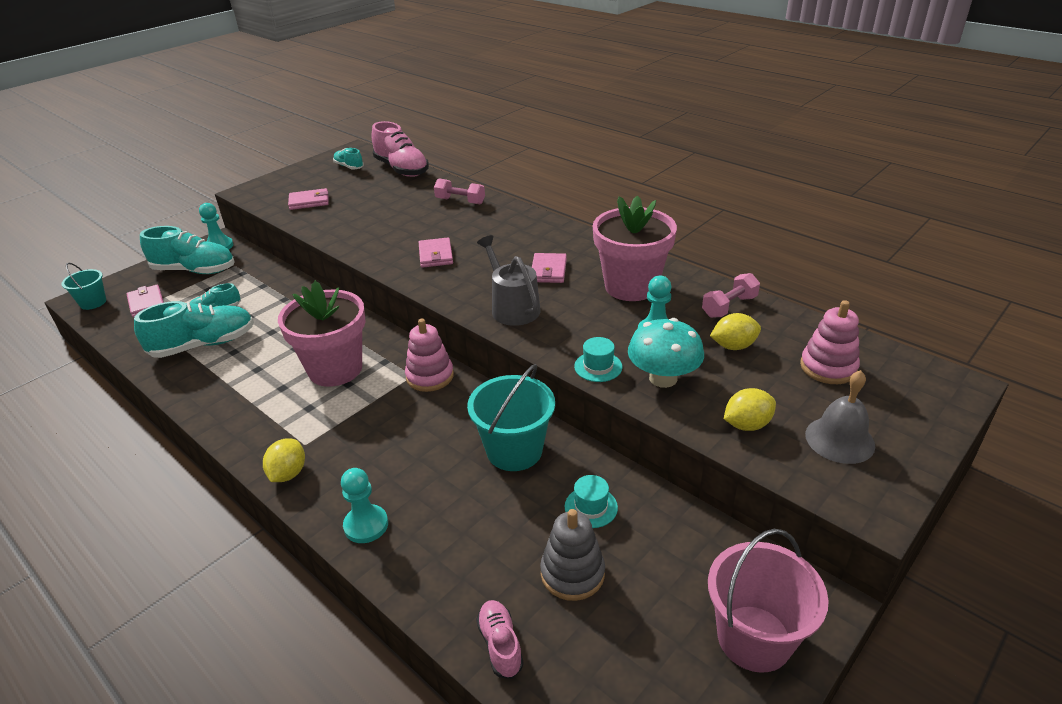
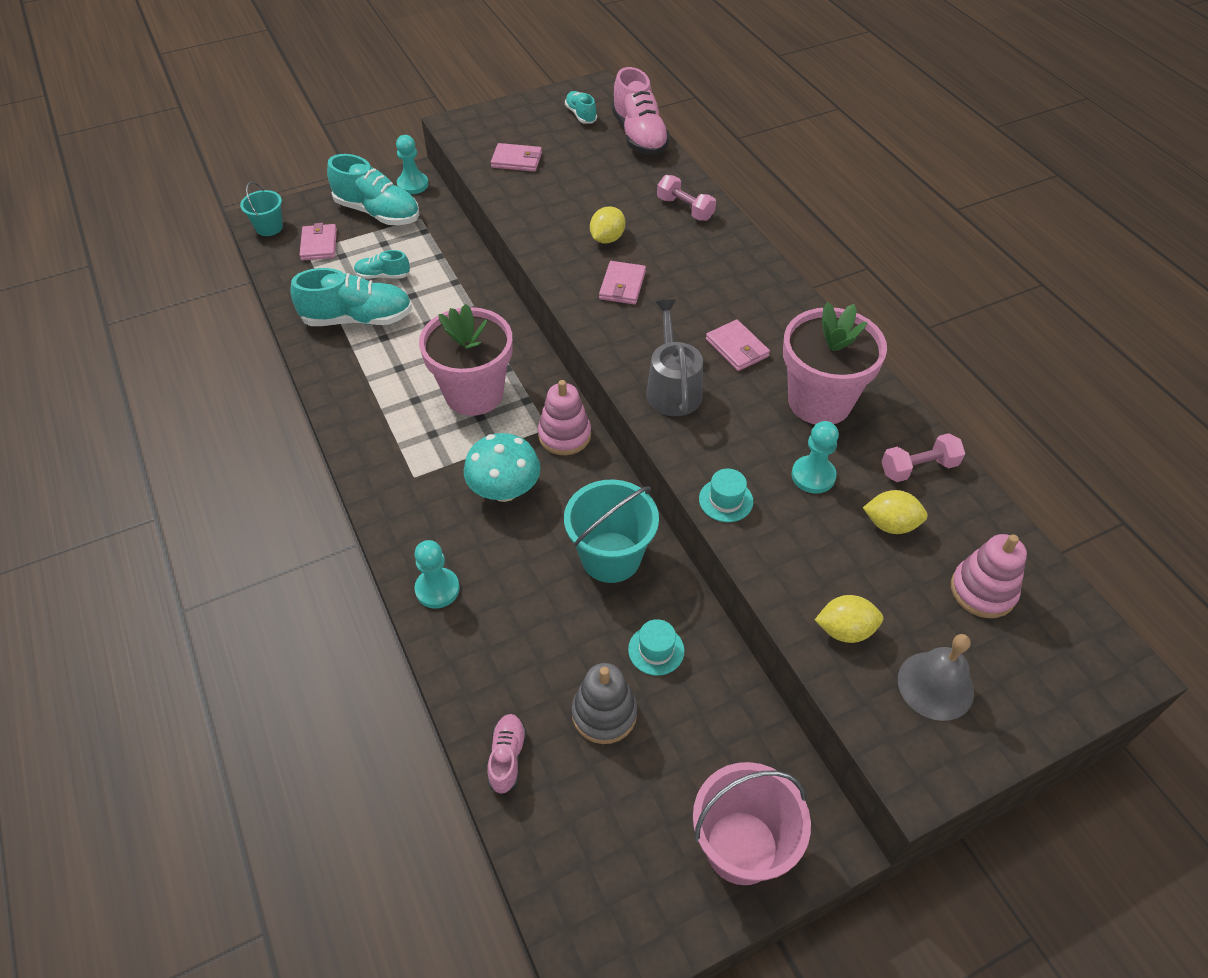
camera: 20 degrees right, 15 degrees up
(288, 473) = (387, 505): yellow lemon -> yellow lemon (607, 239)
(548, 271) = (737, 348): pink wallet -> pink wallet turned 60 degrees counterclockwise
(663, 378) = (787, 539): turquoise mushroom -> turquoise mushroom (504, 490)

